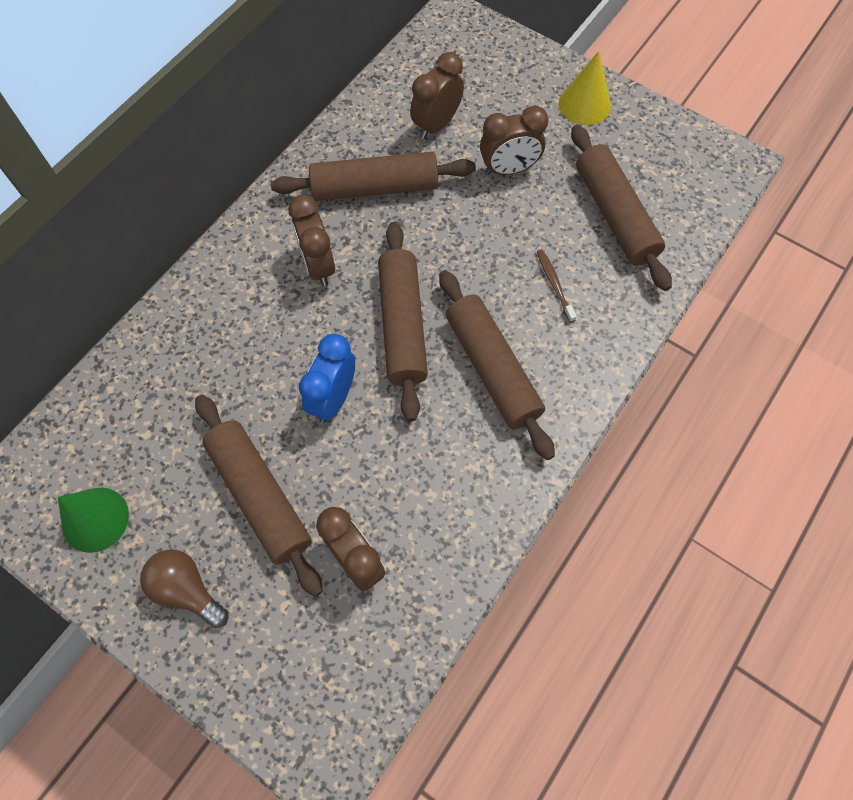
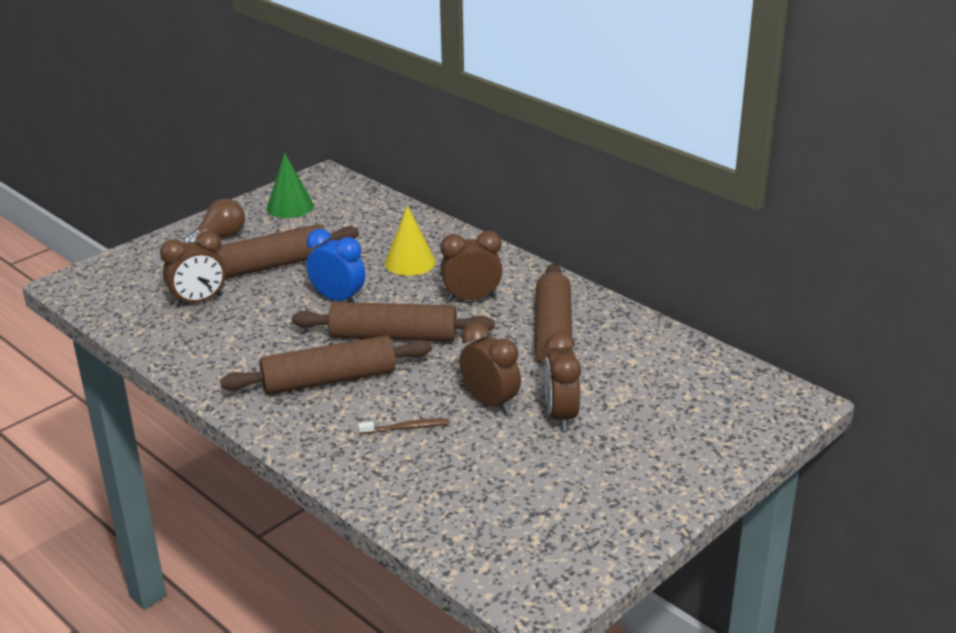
camera: 100 degrees right, 35 degrees down
(436, 125) = (629, 375): brown clock -> brown clock (490, 403)
(584, 104) = (650, 484): yellow cone -> yellow cone (410, 262)
(614, 215) = (481, 482): brown rolling pin -> none

